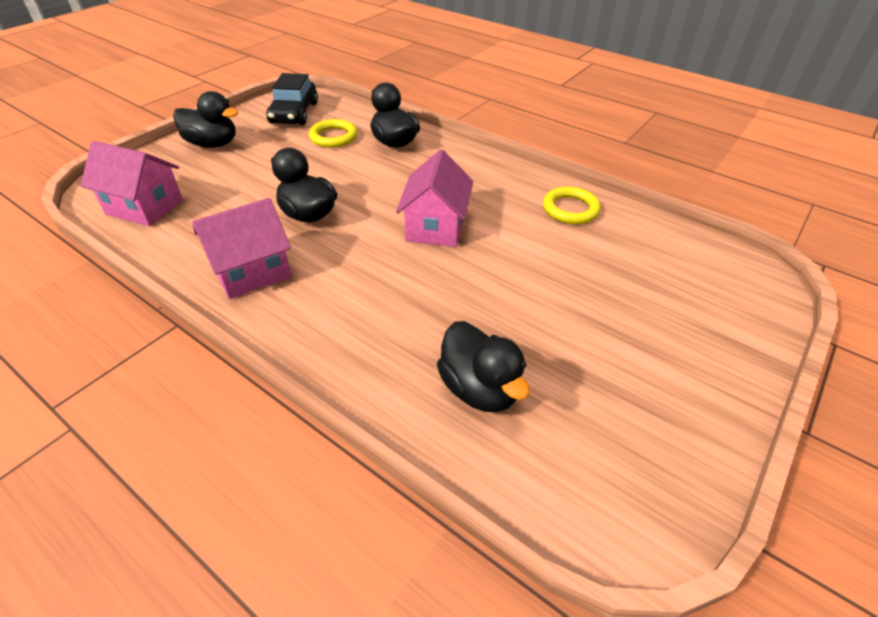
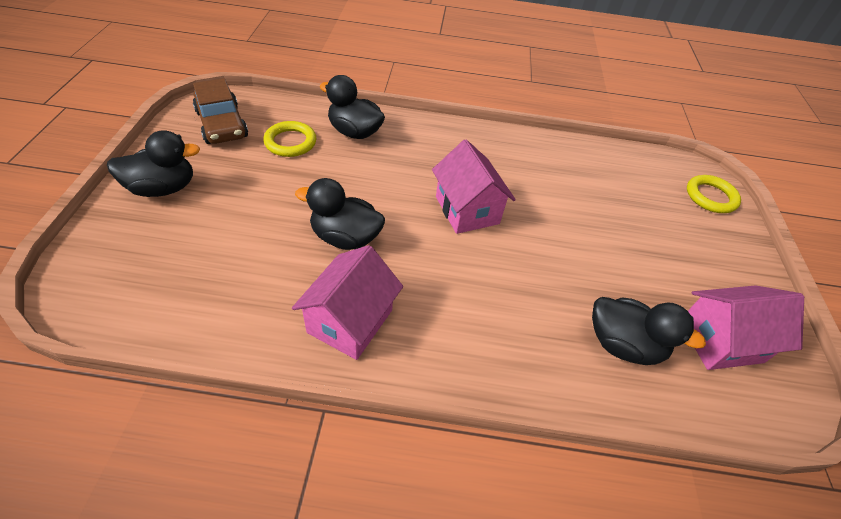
camera: 35 degrees left, 5 degrees up
(145, 207) = (158, 293): pink house -> pink house (720, 341)
(294, 113) = (222, 124): black car -> brown car
(570, 209) = (549, 157): yellow ring -> yellow ring (710, 197)

